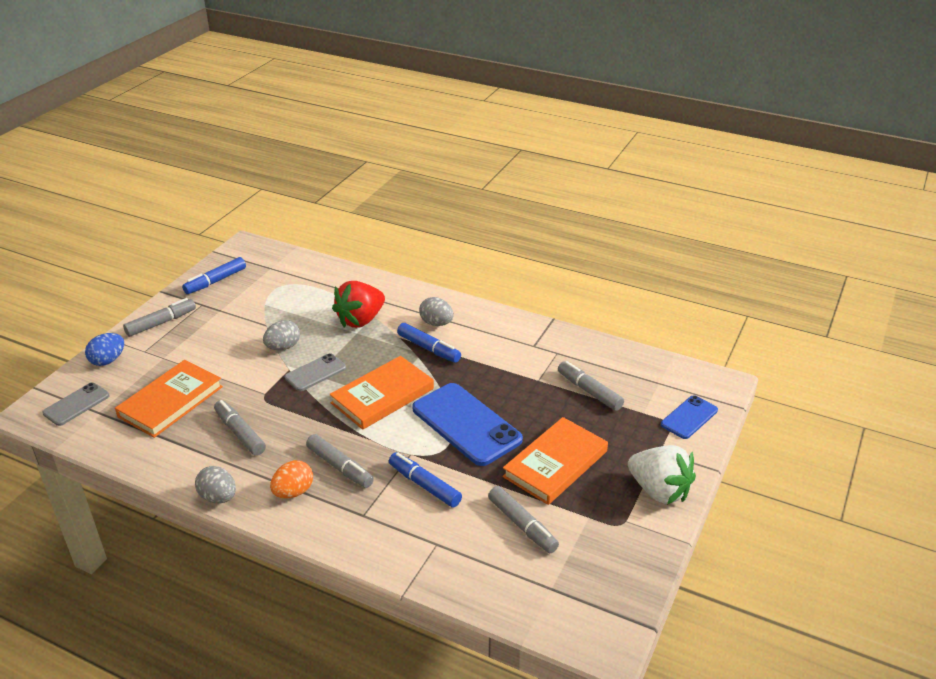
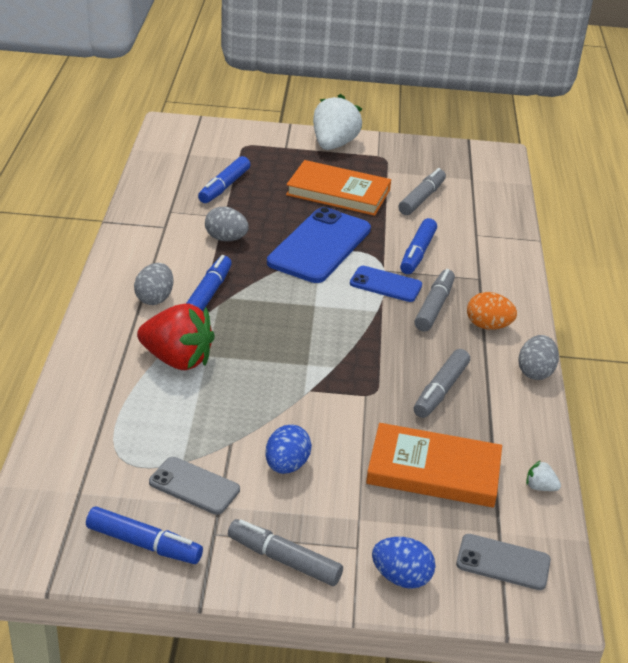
camera: 115 degrees left, 0 degrees up
(111, 447) = (540, 487): none -> white strawberry
(229, 341) = (286, 465): none -> blue egg
(283, 347) = (270, 409): grey egg -> grey egg (226, 239)
(315, 373) = (303, 366): grey phone -> grey phone (194, 486)
(382, 396) = (312, 306): orange book -> none
(589, 391) = (224, 187): grey marker -> blue marker
(689, 417) = (231, 137): blue phone -> blue phone (385, 284)

